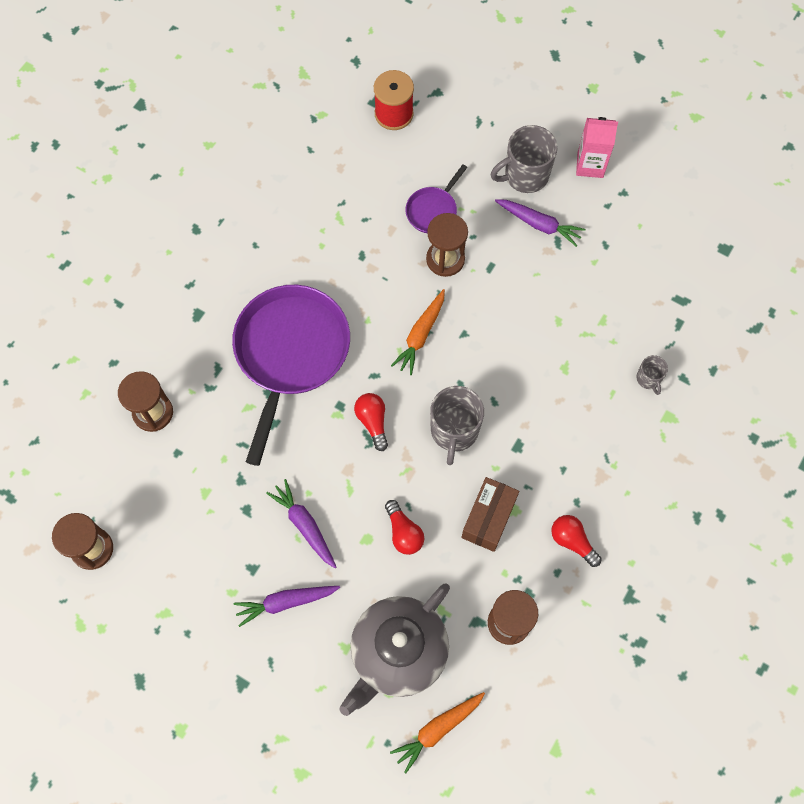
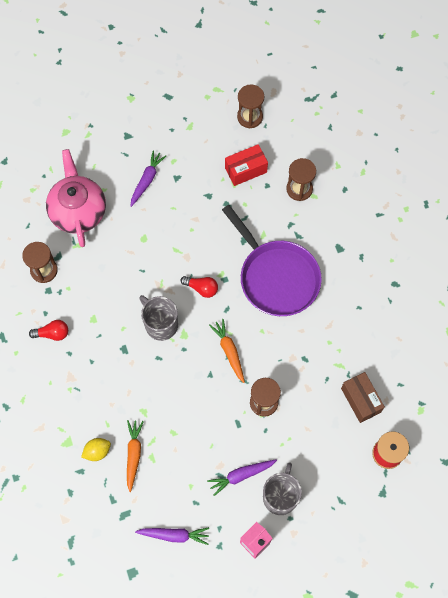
camera: 130 degrees right, 0 degrees up
(175, 493) = (246, 170): none -> red box
(304, 525) = (176, 216): purple carrot -> purple carrot (174, 535)
(397, 652) = (78, 210): grey teapot -> pink teapot
(403, 532) = (131, 258): red light bulb -> none
(433, 210) = (301, 422): purple pan -> none
(437, 729) = (28, 201): orange carrot -> orange carrot (133, 454)
(488, 518) = (101, 303): brown box -> brown box (360, 400)
(648, 379) = (97, 451): grey mug -> yellow lemon

